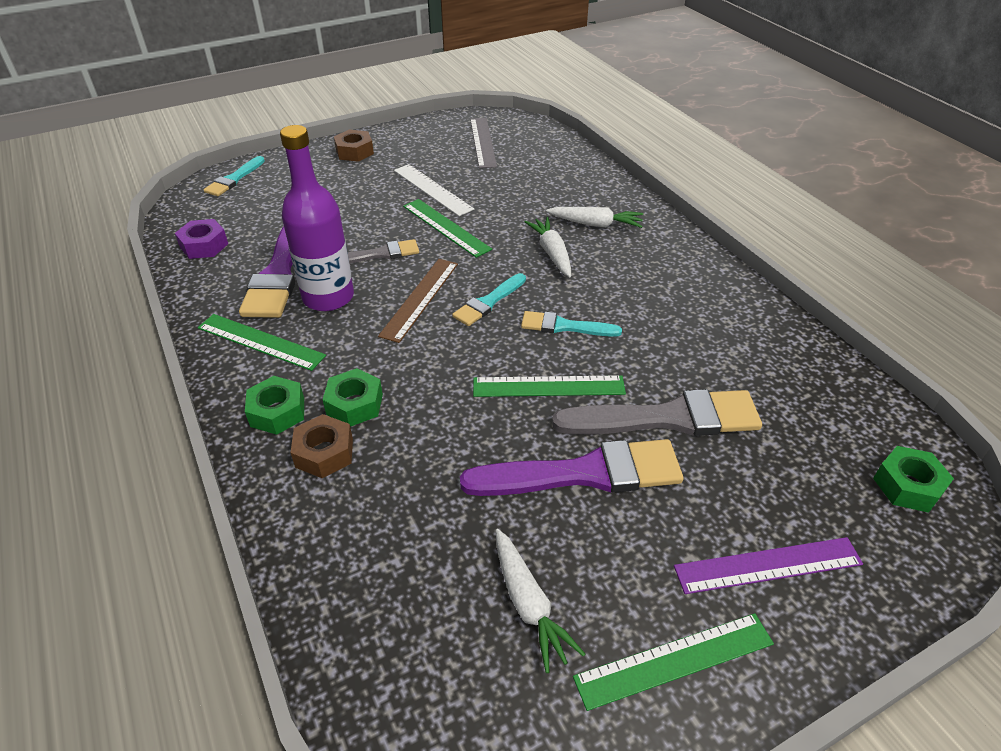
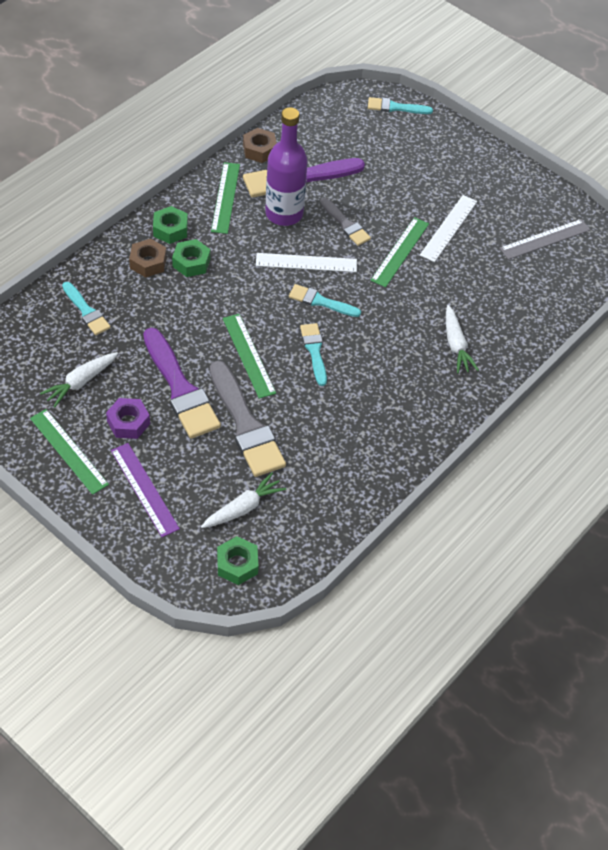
camera: 65 degrees right, 10 degrees up
(204, 245) = (307, 128): purple nut -> purple nut (128, 422)
(354, 152) = (477, 161): brown nut -> brown nut (259, 150)
(379, 559) = (86, 311): none -> turquoise brush
(420, 298) = (306, 262): brown ruler -> white ruler
(552, 253) = (400, 325): white carrot -> white carrot (243, 508)

